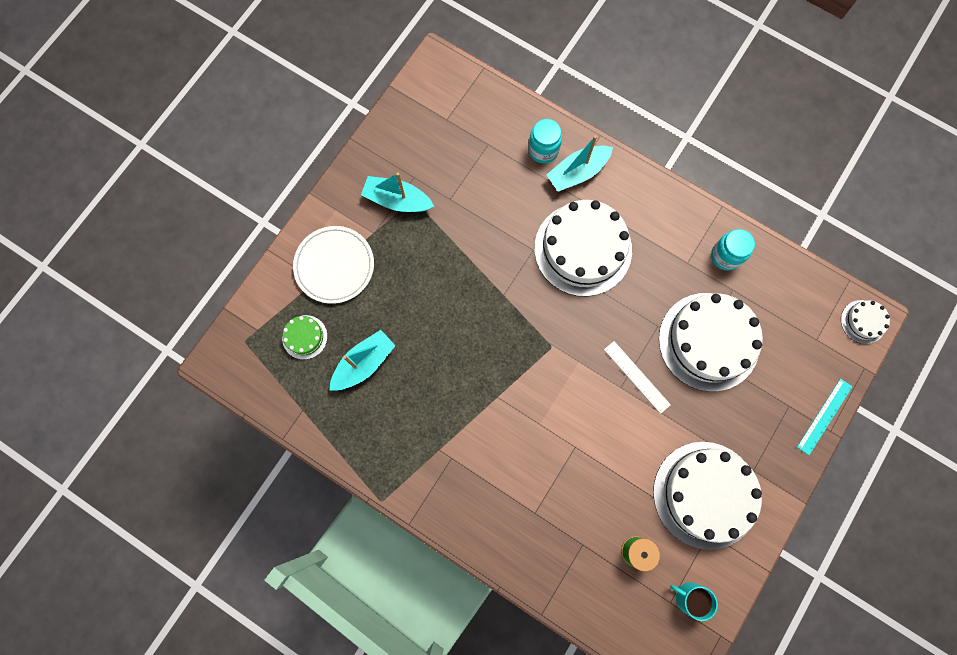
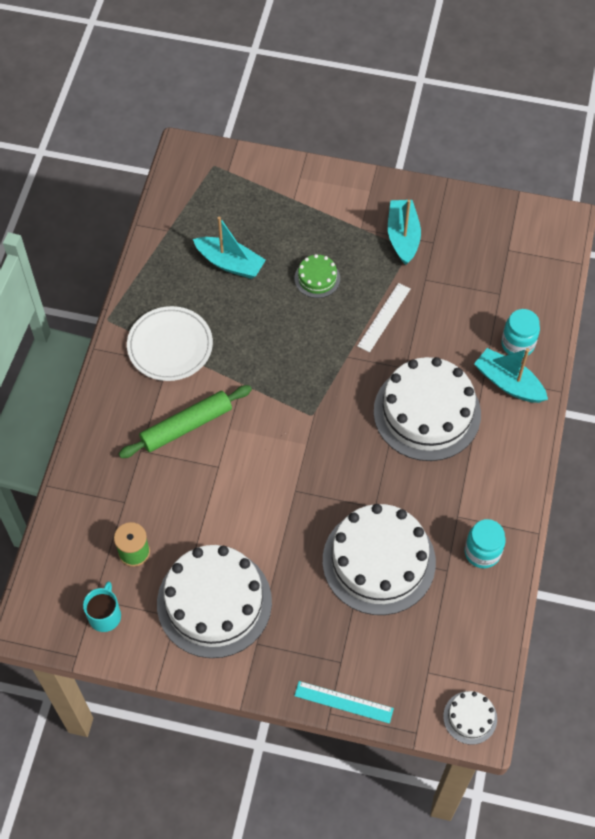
camera: 70 degrees right, 15 degrees down
(304, 337) = (236, 209): green cake -> green cake (317, 278)
(334, 266) = (314, 208): white plate -> white plate (170, 346)
(524, 462) = (186, 426): none -> green rolling pin
(636, 377) = (312, 502): white ruler -> white ruler (384, 317)

